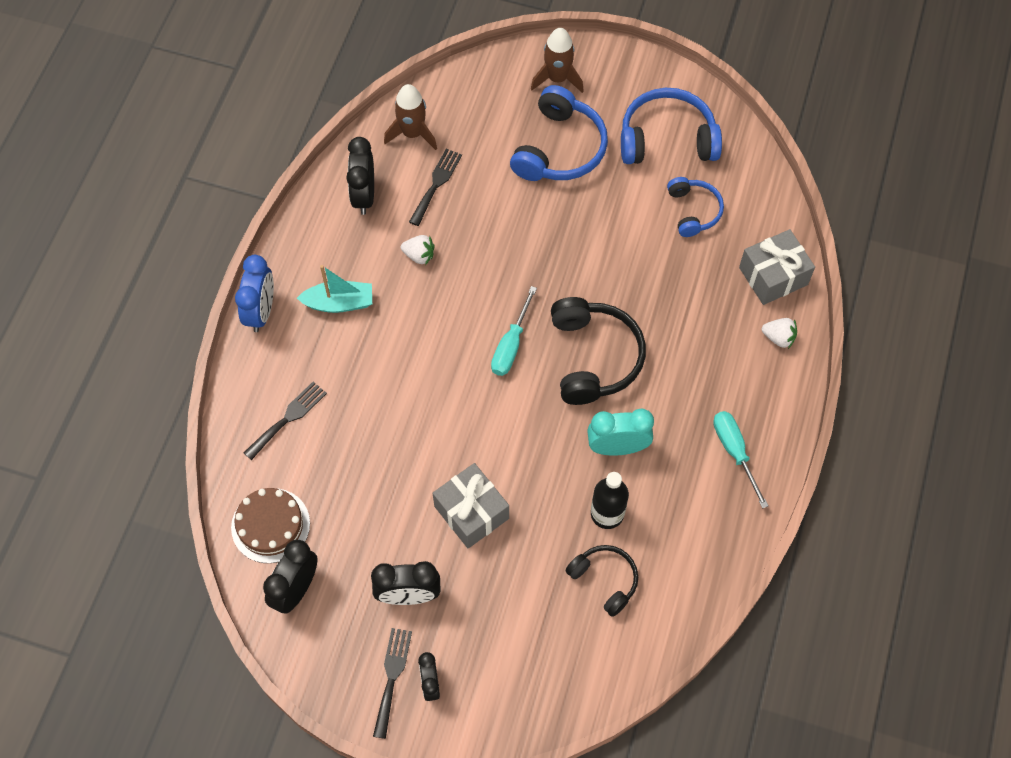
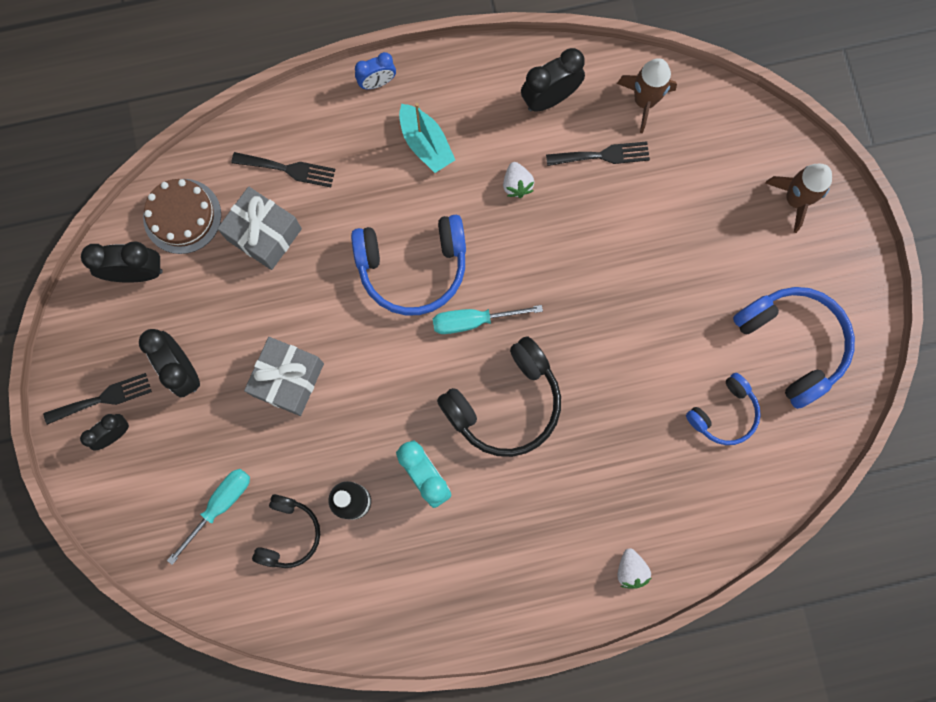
camera: 60 degrees right, 15 degrees up
(261, 311) = (377, 82): blue clock -> blue clock, size x0.63
(559, 149) = (714, 247): blue headphones -> blue headphones (412, 268)
(734, 452) = (482, 588): turquoise screwdriver -> turquoise screwdriver (220, 505)
(773, 276) = (697, 530): grey gift -> grey gift (264, 234)

